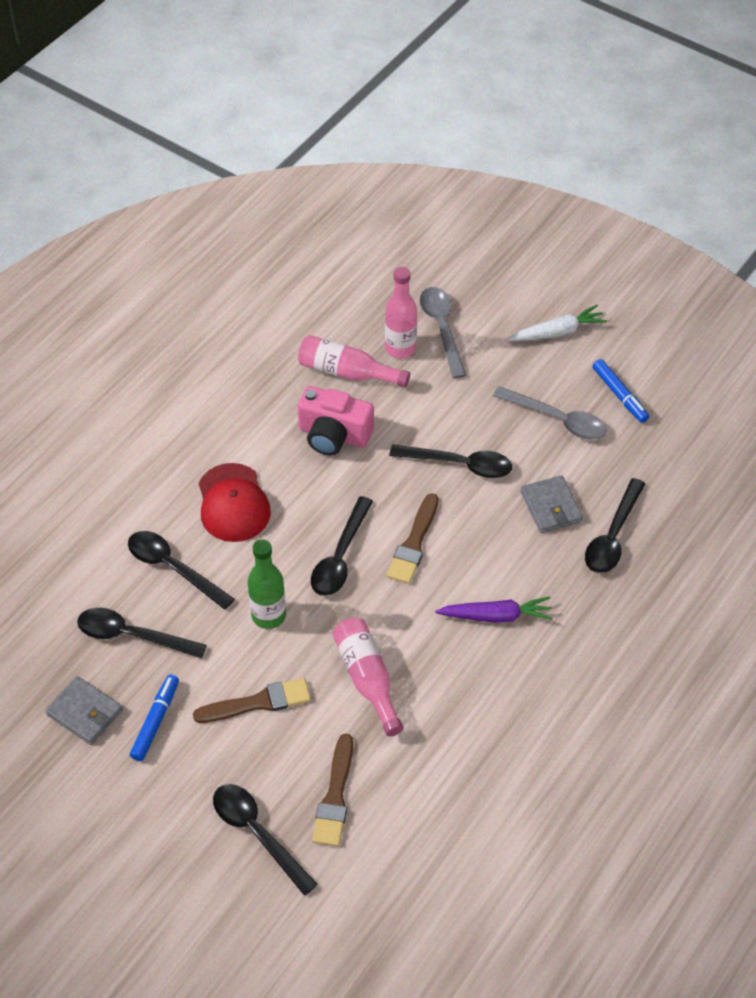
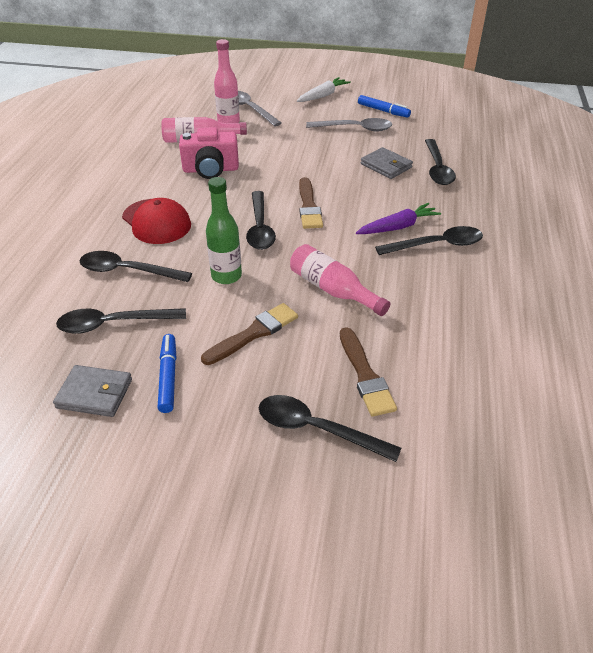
camera: 25 degrees left, 10 degrees down
(459, 464) = (309, 162): black spoon -> black spoon (436, 245)

